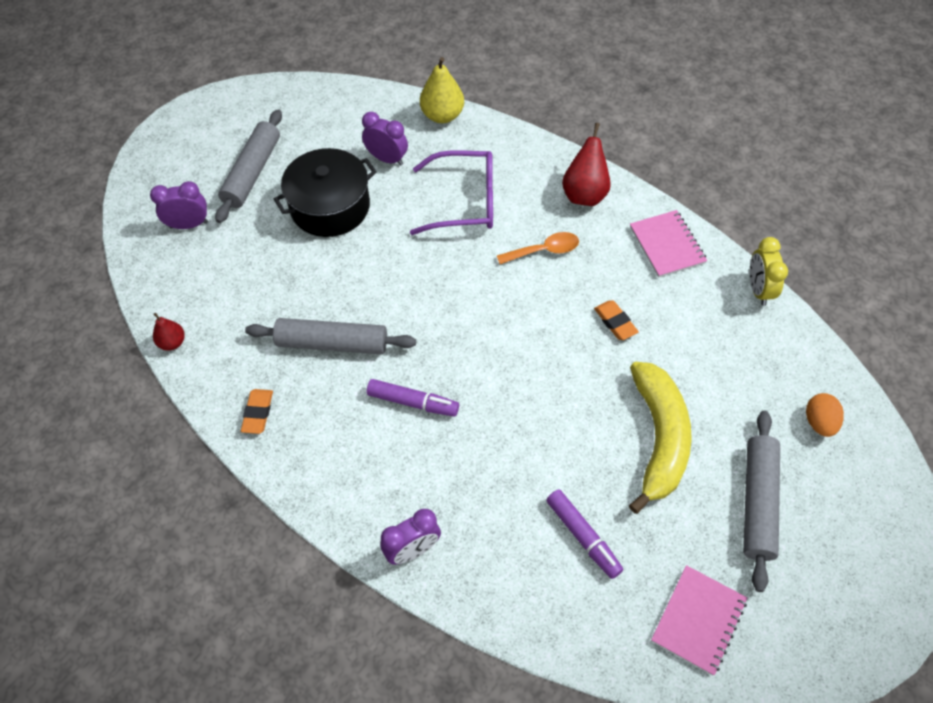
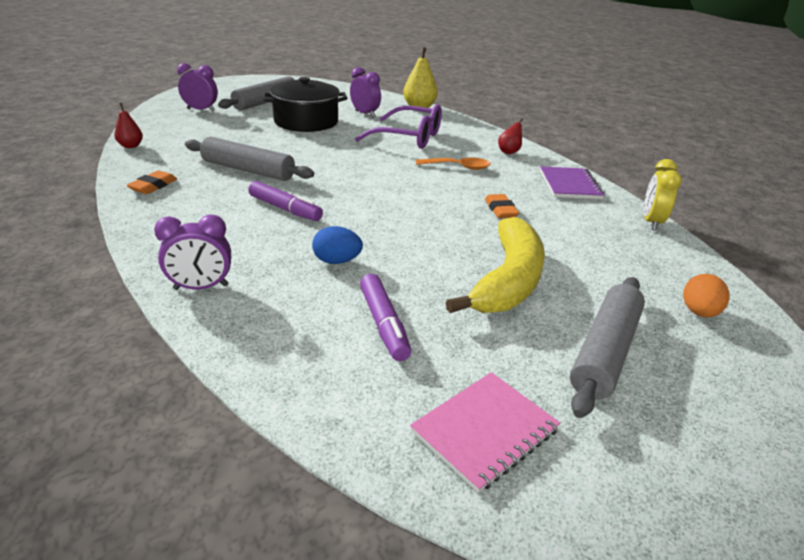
camera: 15 degrees right, 25 degrees down
(505, 468) = (337, 261): none -> blue egg
(584, 194) = (509, 152): red pear -> red pear, size x0.59
(667, 245) = (569, 185): pink notebook -> purple notebook

